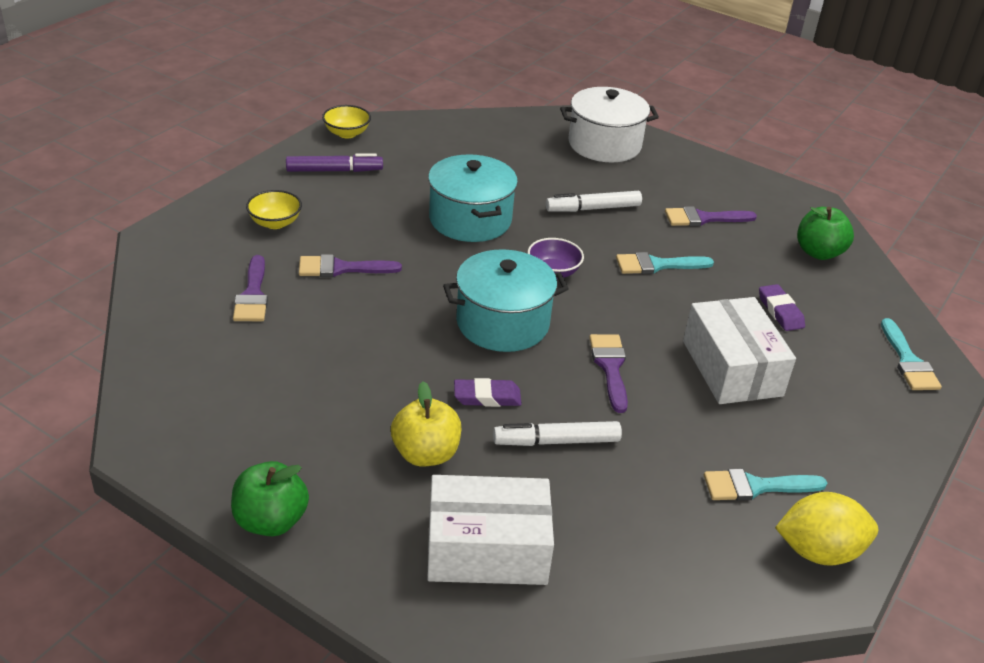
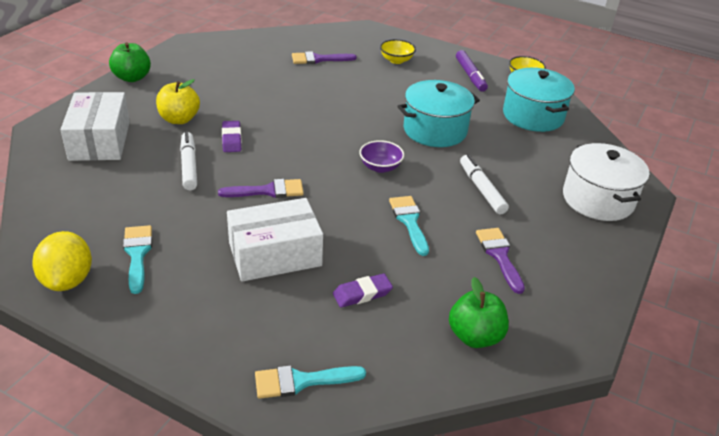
camera: 85 degrees right, 0 degrees up
(341, 268) = (355, 84): purple brush -> none
(502, 323) = (311, 145): turquoise pot -> turquoise pot (533, 116)

